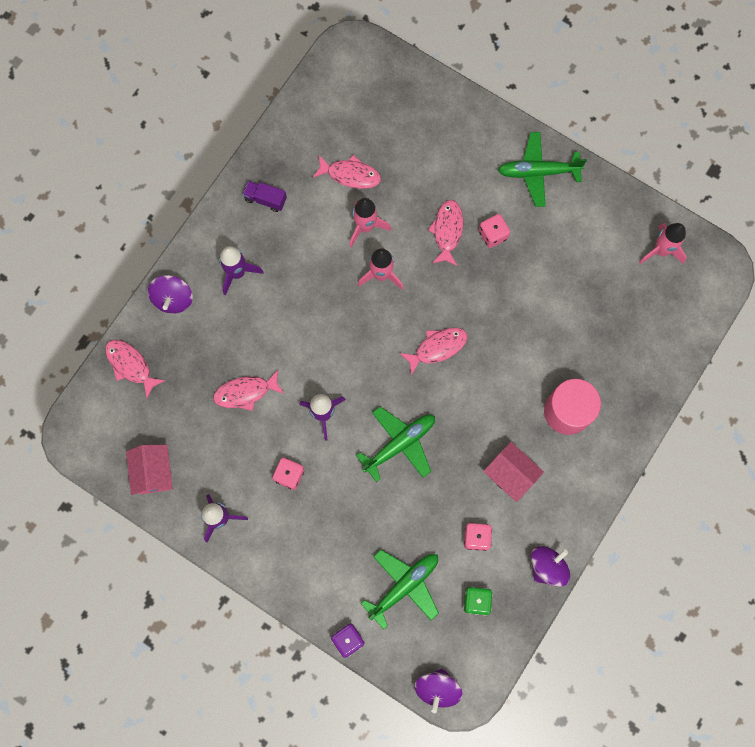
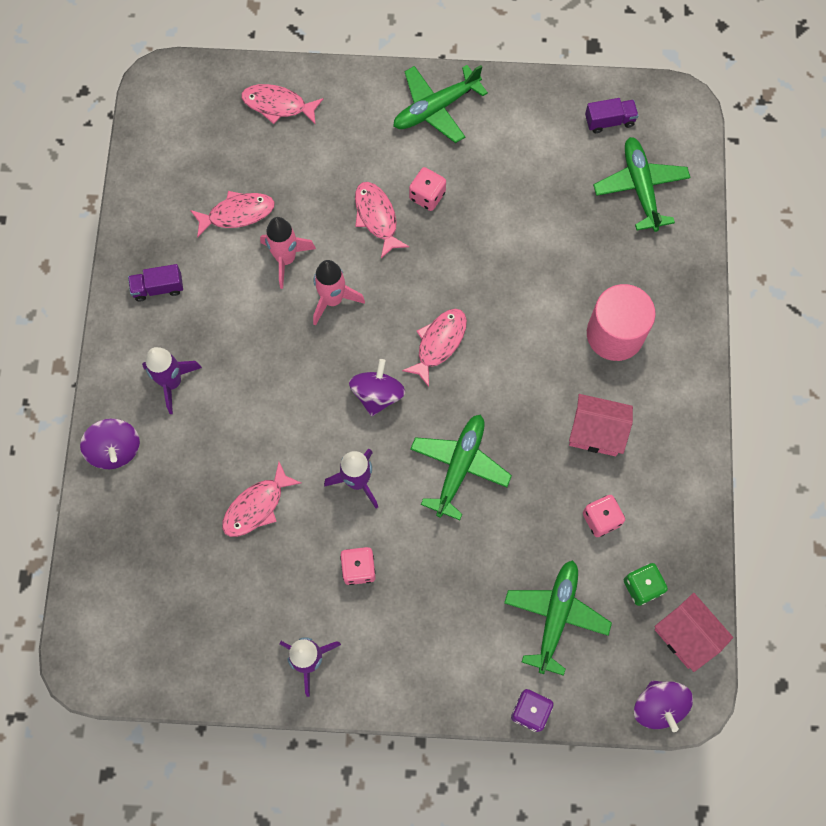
camera: 30 degrees left, 5 degrees down
(131, 365) = (108, 549): pink fish -> pink fish (278, 105)
(154, 472) = (204, 653): pink house -> pink house (686, 635)
(547, 566) = (693, 507): purple spinning top -> purple spinning top (377, 394)
(653, 313) = (640, 187): none -> green plane
(661, 251) = (609, 121): pink rocket -> purple truck

